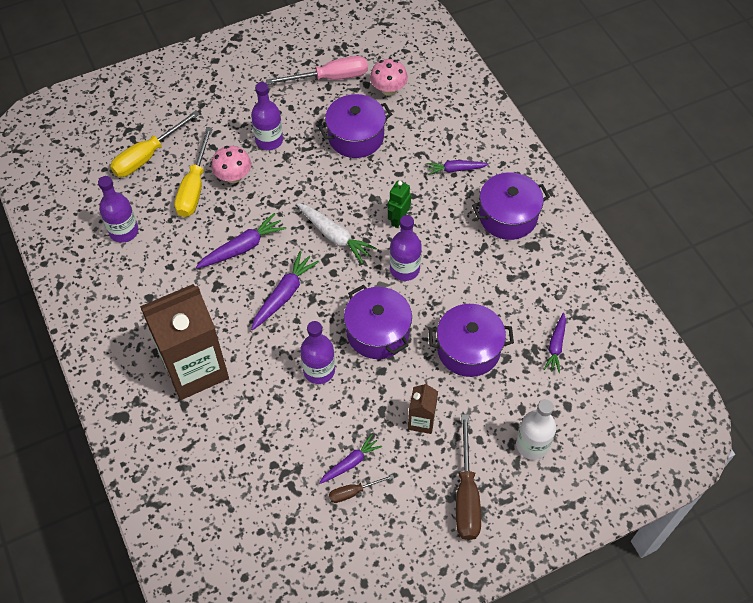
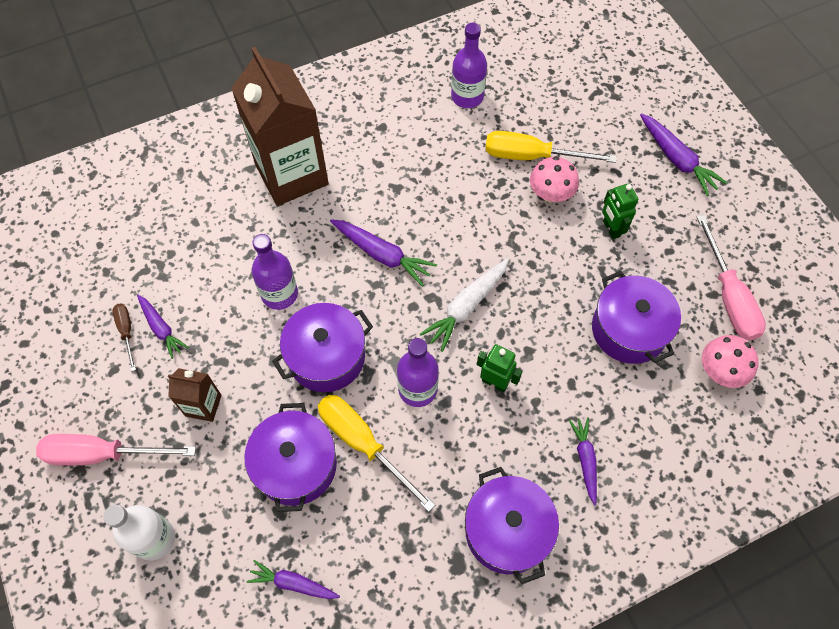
camera: 90 degrees right, 5 degrees up
(147, 156) = (573, 108): yellow screwdriver -> yellow screwdriver (363, 443)
(243, 247) = (448, 209): purple carrot -> purple carrot (677, 159)
(269, 140) = (611, 229): purple bottle -> green robot
(466, 495) = (102, 454): brown screwdriver -> pink screwdriver

